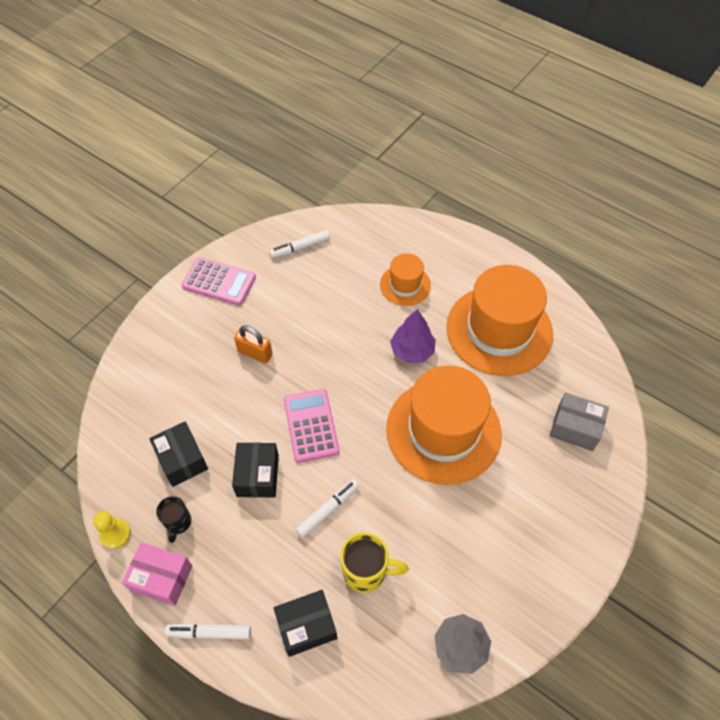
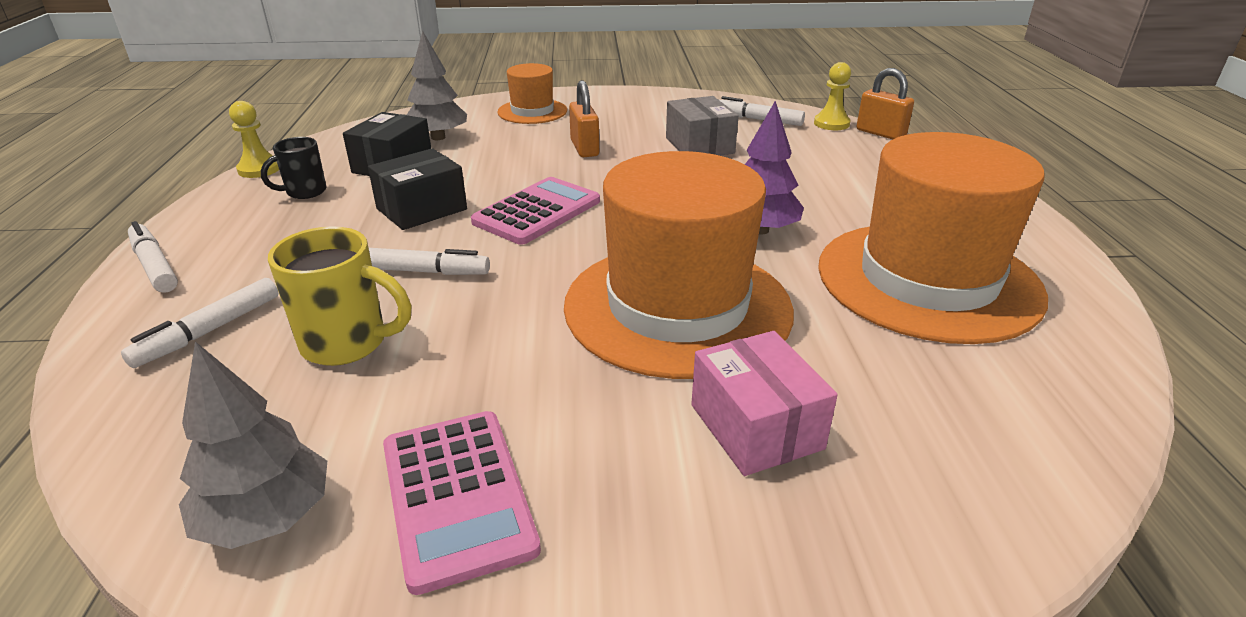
camera: 50 degrees right, 25 degrees down
(161, 578) = (219, 210): pink box -> pink box (756, 426)
(162, 414) = (438, 137): none -> grey tree
(219, 282) = (638, 104): pink calculator -> pink calculator (457, 496)
(306, 626) = (209, 331): black box -> white marker
(338, 223) = (831, 124): none -> yellow pawn
(366, 572) = (348, 344): yellow mug -> yellow mug turned 45 degrees counterclockwise
(369, 215) = (880, 133): none -> orange padlock
(405, 285) = (841, 187): orange hat -> orange hat (532, 111)
(575, 428) = (915, 448): grey box -> grey box (699, 146)

